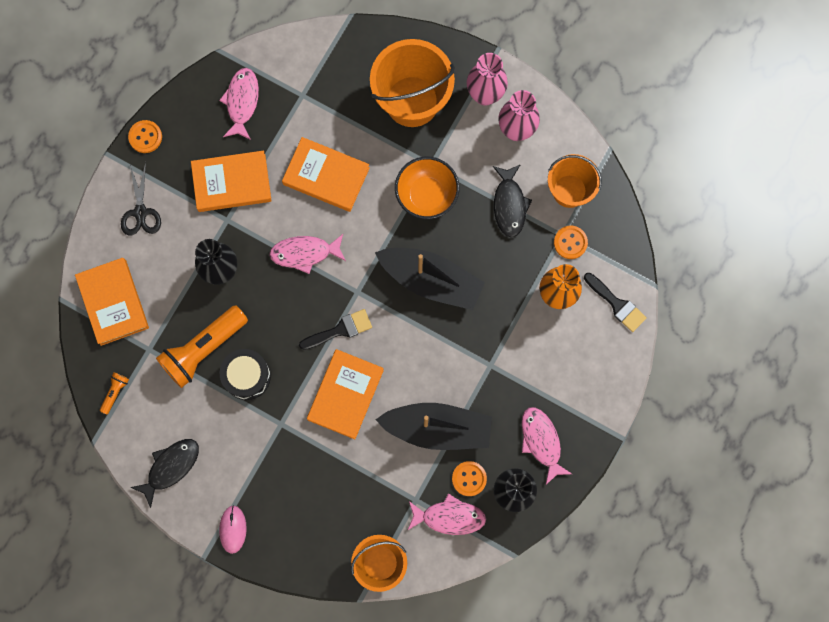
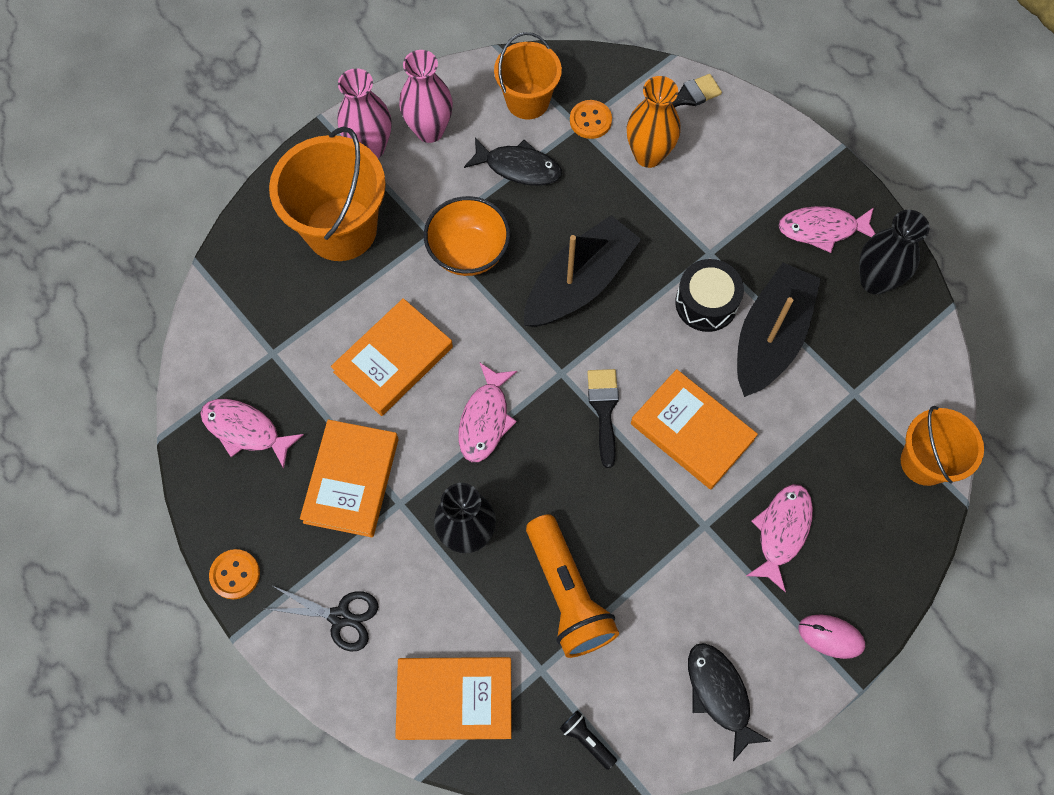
camera: 70 degrees left, 10 degrees down
(115, 392) = (587, 740): orange flashlight -> black flashlight
(247, 376) = (625, 548): black drum -> black drum (706, 303)
(449, 517) = (887, 361): pink fish -> pink fish (781, 531)
(469, 478) = (844, 323): orange button -> none

